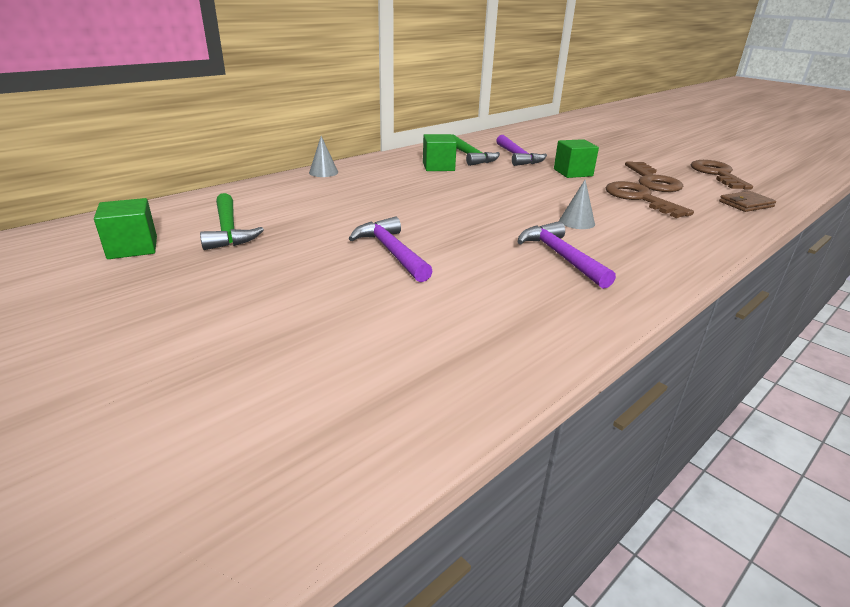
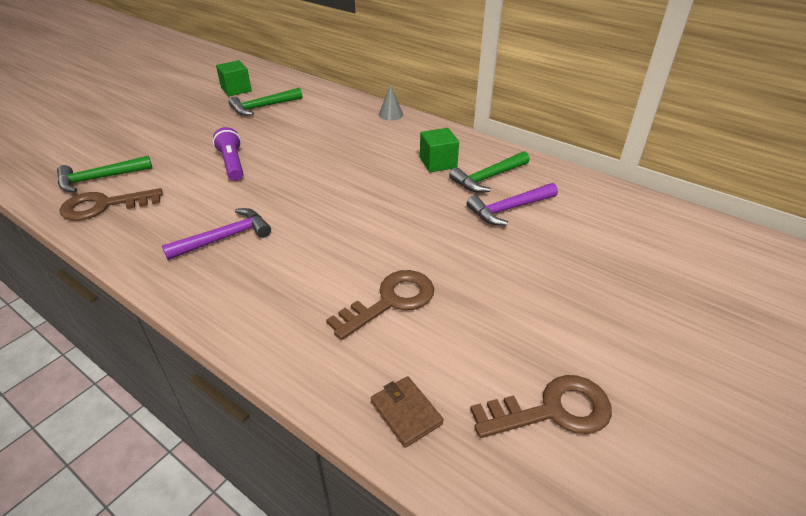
camera: 80 degrees right, 10 degrees up
(385, 360) = (100, 178): none -> green hammer
(391, 252) = (232, 164): purple hammer -> purple flashlight
(573, 172) = (469, 251): green cube -> none
(577, 222) = (304, 249): grey cone -> none
(653, 181) = (471, 322): brown key -> brown key (104, 206)

